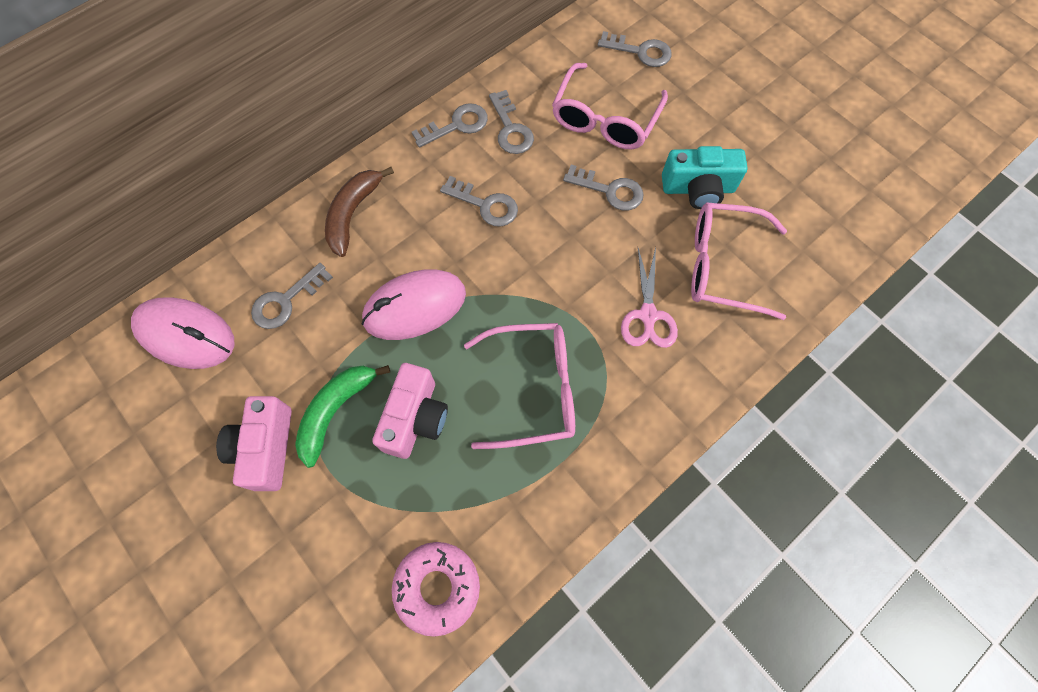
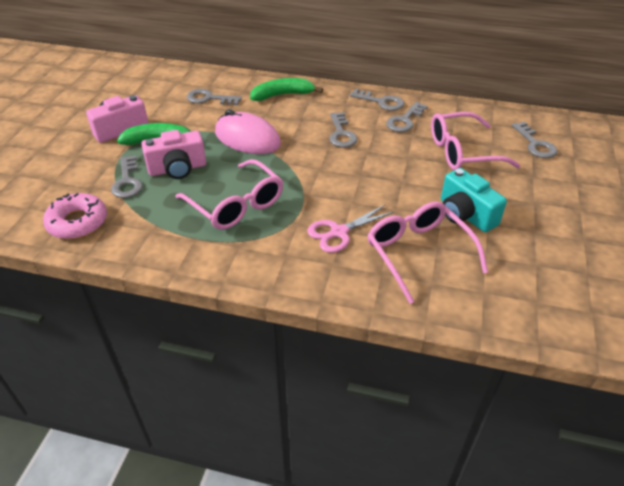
camera: 55 degrees right, 25 degrees down
(186, 335) = (163, 81): pink mouse -> none
(353, 214) = (283, 95): brown banana -> green banana
(609, 190) = (412, 176): grey key -> grey key (127, 181)

